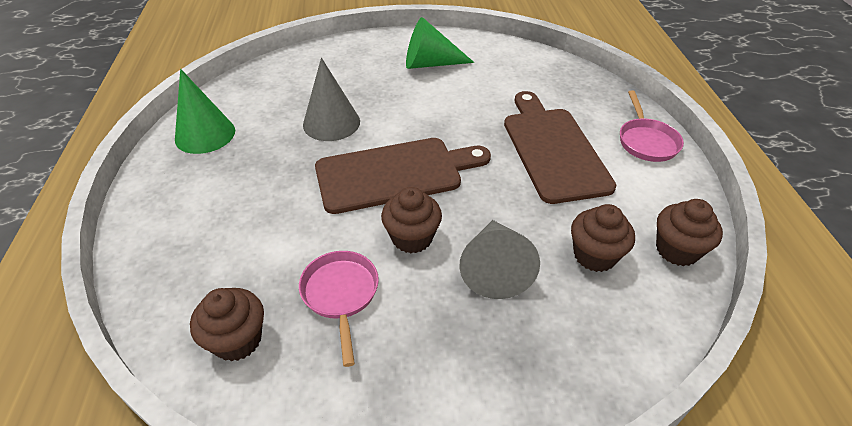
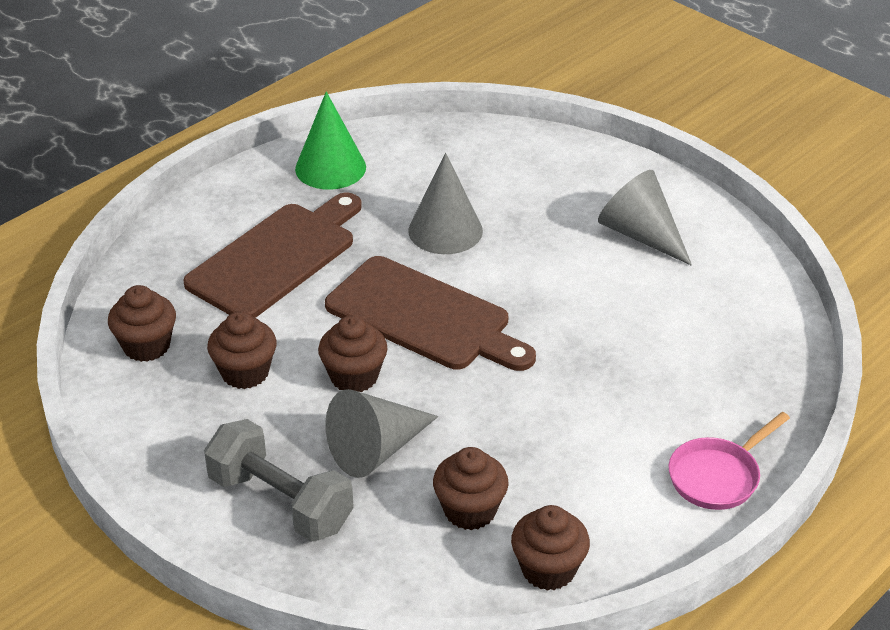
camera: 50 degrees right, 5 degrees down
(340, 294) = (245, 372): pink pan -> brown cupcake
(430, 63) = (640, 234): green cone -> grey cone
(500, 357) = (280, 502): none -> grey dumbbell
(553, 149) = (604, 407): brown cutting board -> brown cutting board (276, 257)

